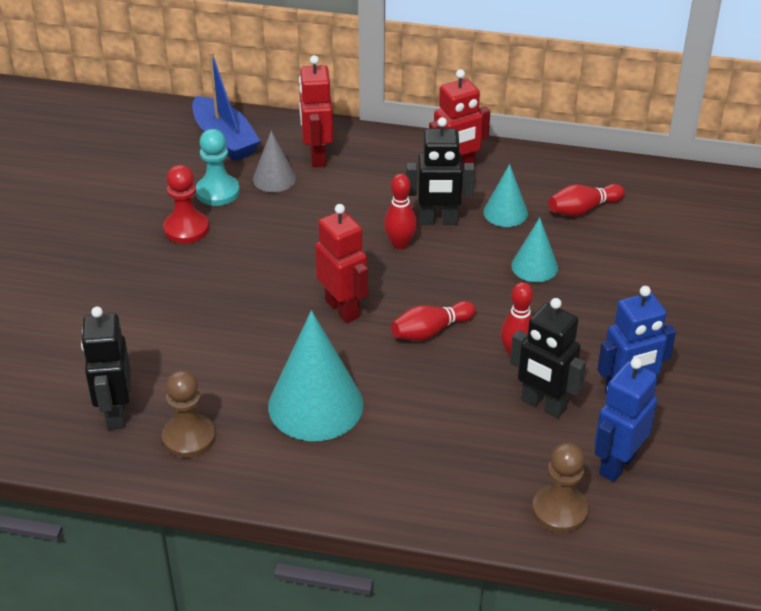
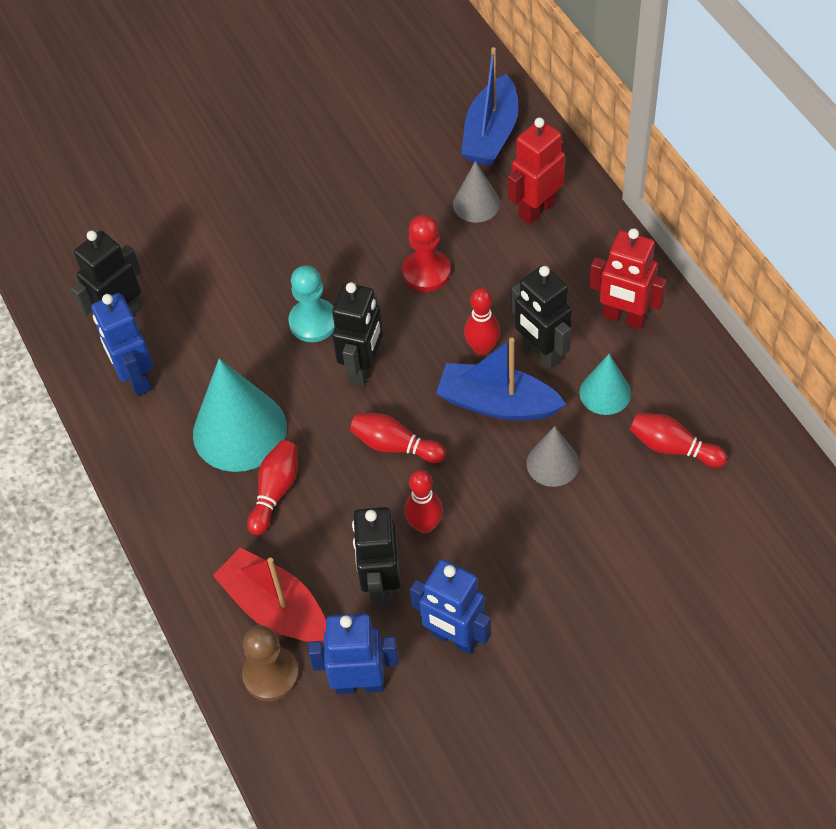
camera: 55 degrees right, 15 degrees up
(186, 229) = (356, 198): red pawn -> red pawn (426, 272)
(189, 438) = (136, 378): brown pawn -> blue robot
(217, 192) = (420, 182): turquoise pawn -> turquoise pawn (313, 322)
(343, 309) = (363, 368): red robot -> black robot
(396, 416) = (275, 492): none -> red bowling pin
(455, 263) = (497, 403): none -> blue boat
(502, 474) = (275, 608): none -> red boat
(534, 266) = (552, 463): turquoise cone -> grey cone

